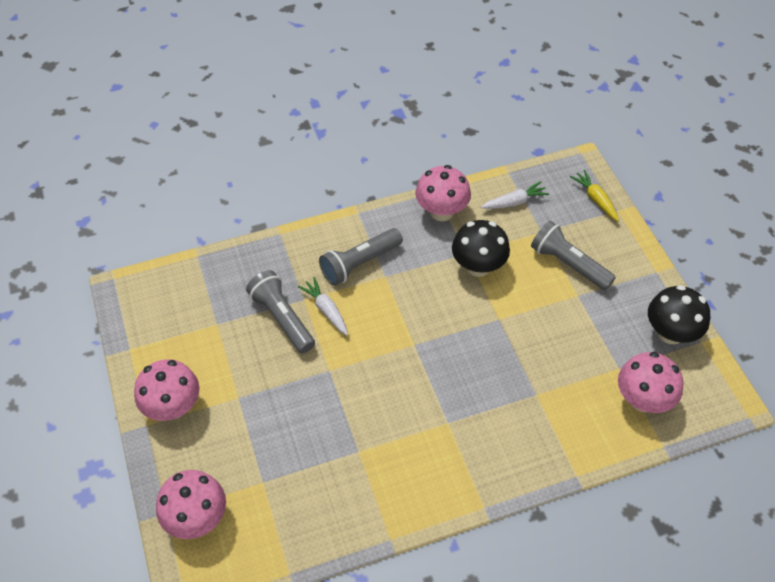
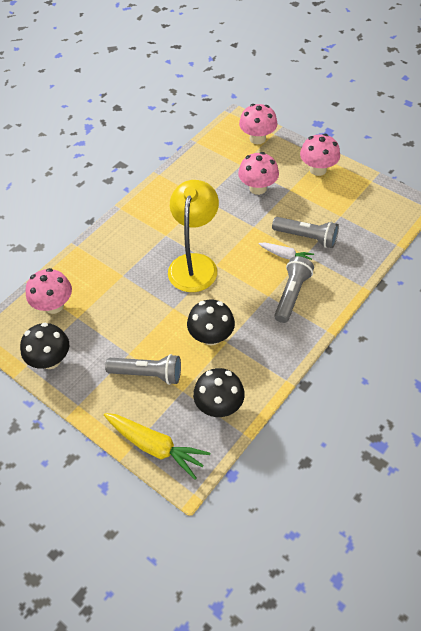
camera: 150 degrees right, 0 degrees up
(439, 359) = (194, 264): none -> yellow lamp
(441, 212) = (268, 365): pink mushroom -> pink mushroom (258, 188)
(514, 202) = (219, 406): white carrot -> black mushroom
(595, 199) = (156, 447): yellow carrot -> yellow carrot, size x1.72

